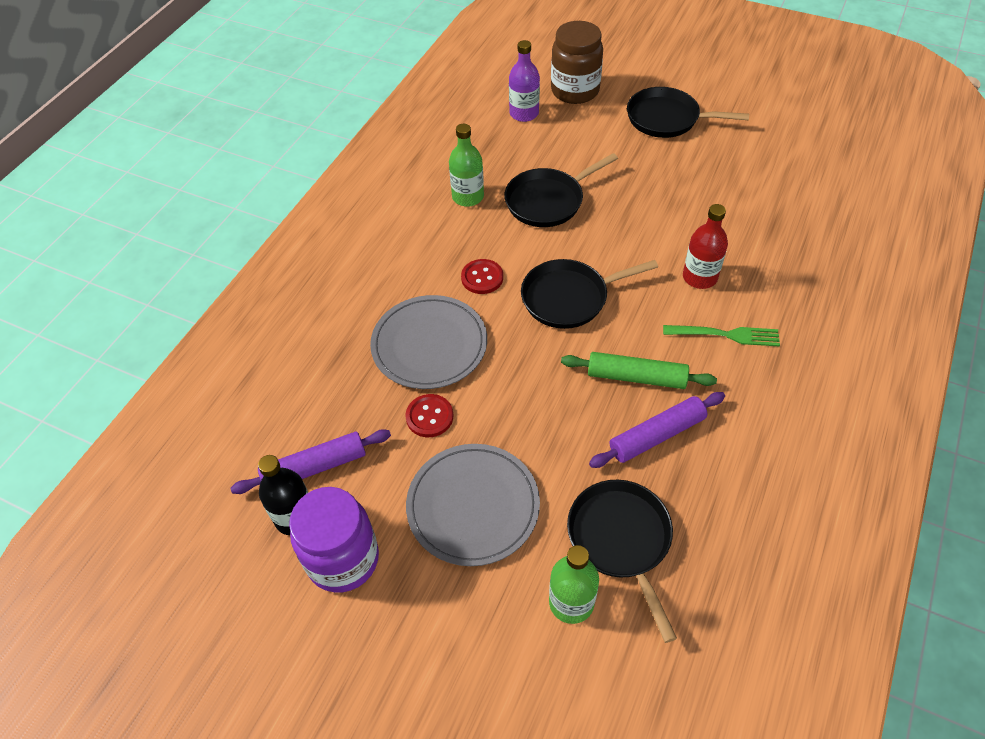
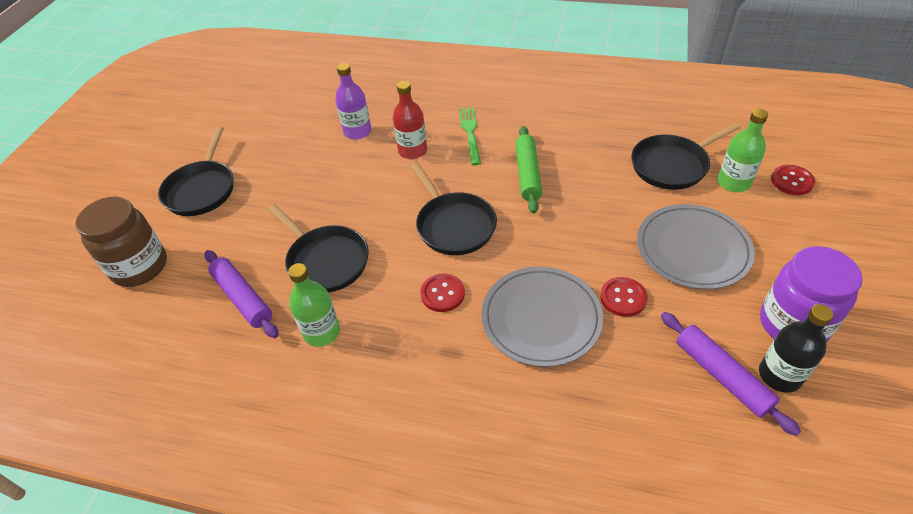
camera: 100 degrees left, 5 degrees down
(524, 113) = (174, 307): purple bottle -> purple bottle (357, 132)
(557, 682) = (792, 181): none -> red button
(657, 436) = (577, 158): purple rolling pin -> purple rolling pin (243, 298)

